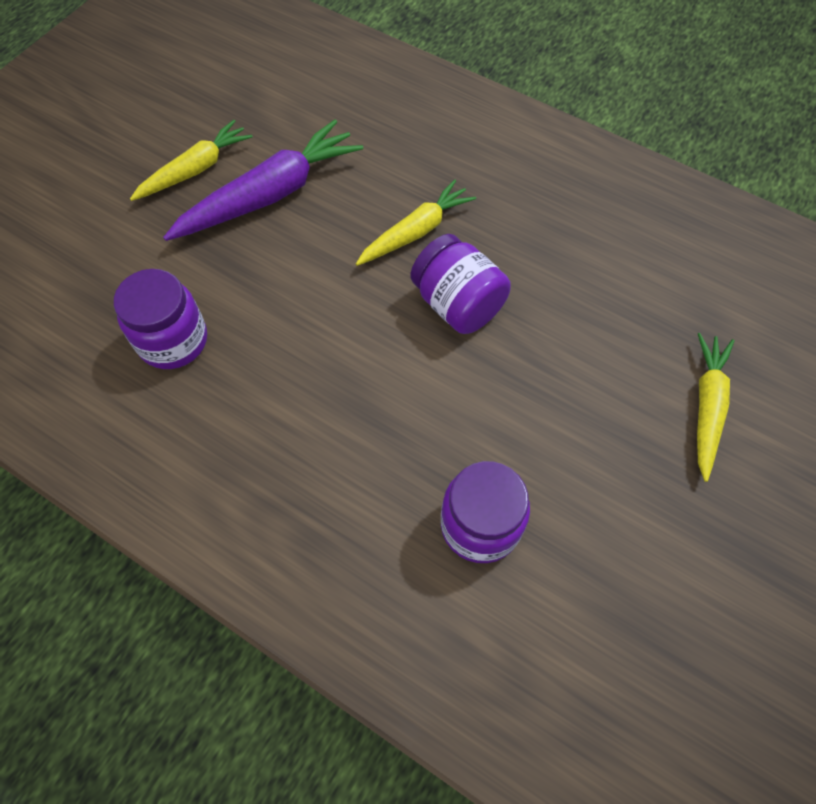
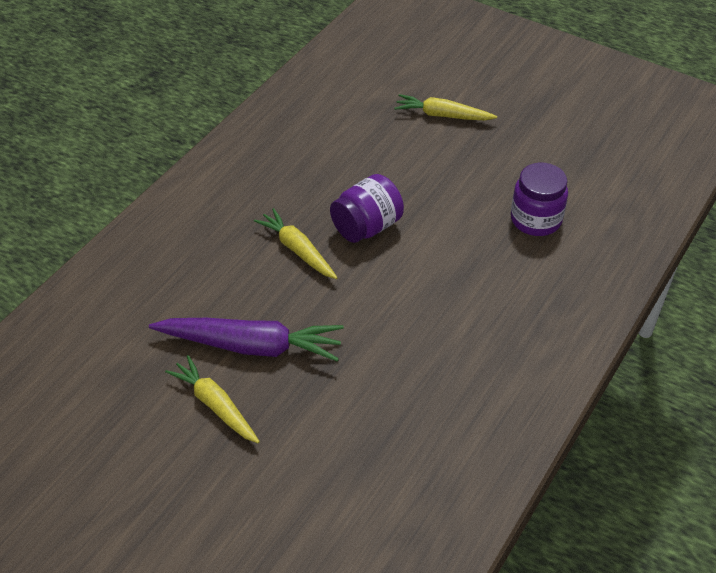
camera: 90 degrees left, 15 degrees down
(173, 341) = (405, 400): purple jar -> none
(270, 195) = (251, 346): purple carrot -> purple carrot turned 135 degrees clockwise

